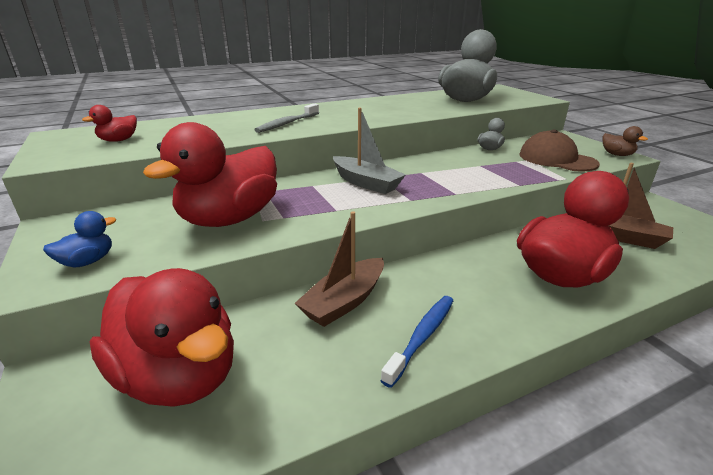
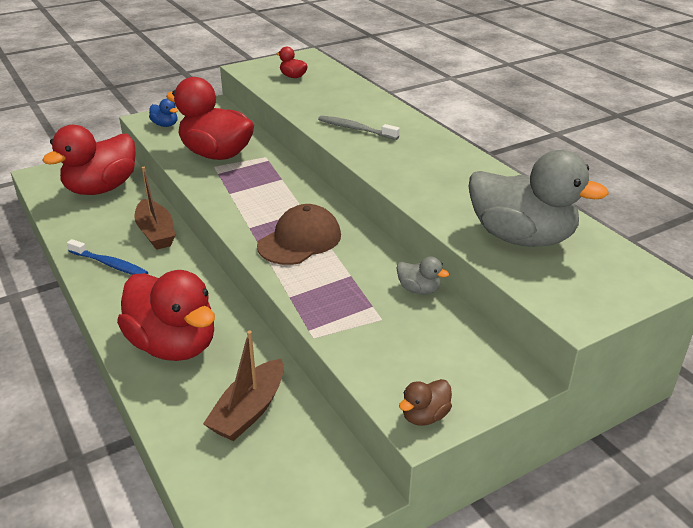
camera: 85 degrees right, 5 degrees up
(344, 301) = (156, 233): brown boat -> brown boat turned 150 degrees counterclockwise
(366, 183) = (288, 204): grey boat -> none
(557, 159) = (387, 344): brown cap -> brown cap (300, 240)

